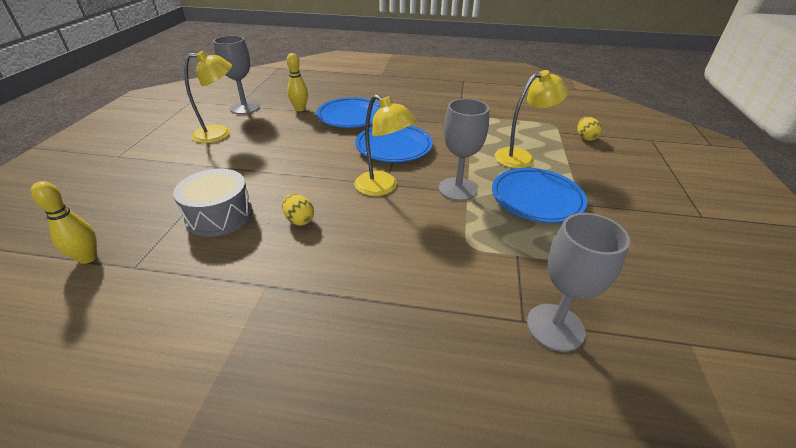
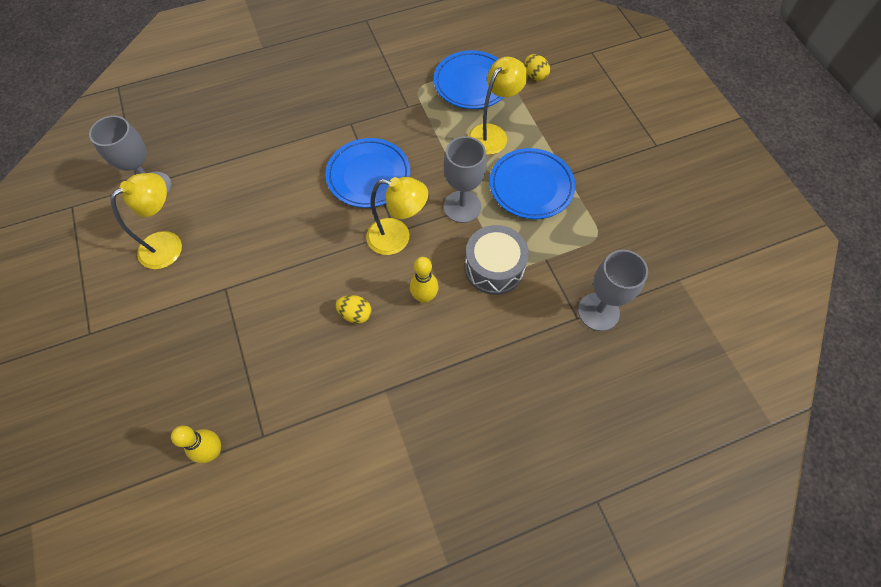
camera: 30 degrees left, 25 degrees up
(219, 215) = (281, 347): grey drum -> grey drum (494, 268)
(300, 109) = (220, 159): yellow bowling pin -> yellow bowling pin (424, 297)
(351, 117) = (289, 146): blue plate -> blue plate (472, 83)

